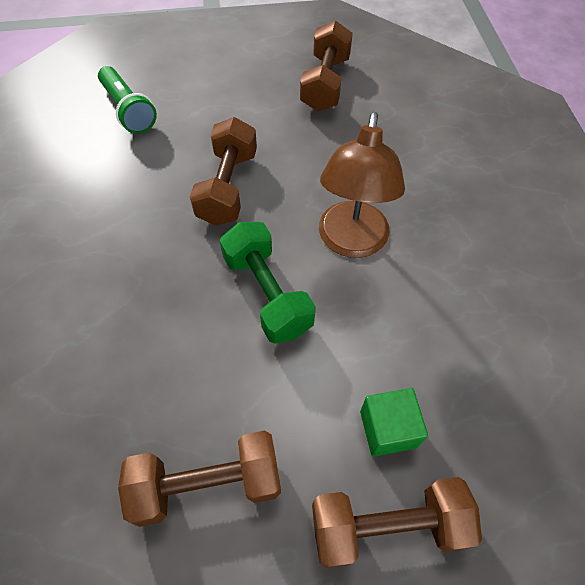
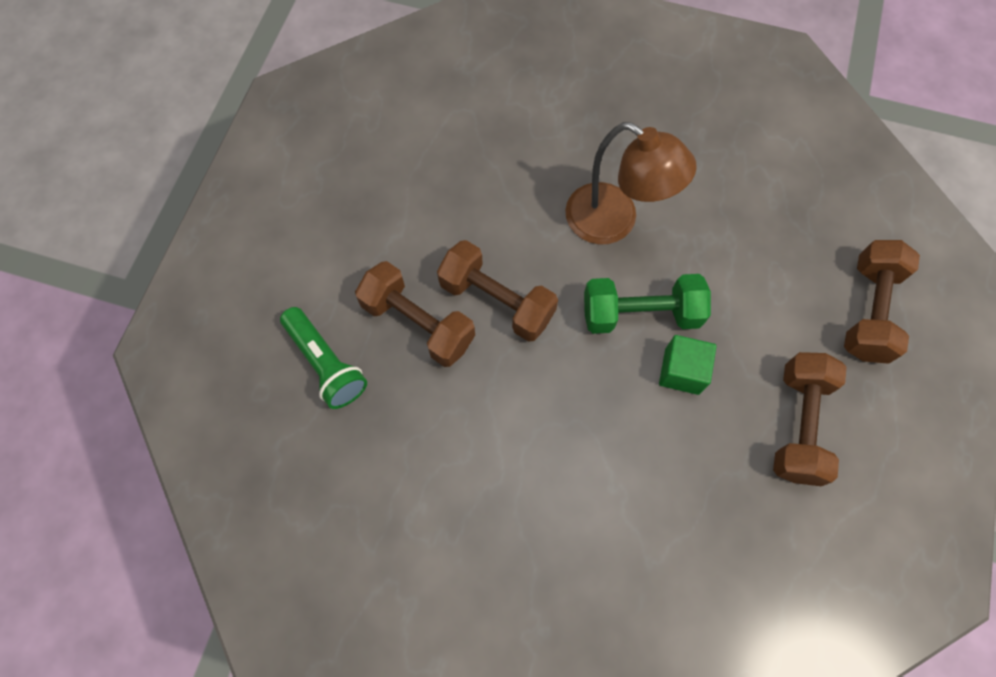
camera: 65 degrees left, 10 degrees up
(128, 110) = (326, 364): green flashlight -> green flashlight turned 60 degrees clockwise
(325, 84) = (395, 152): brown dumbbell -> brown dumbbell (418, 323)
(388, 429) = (798, 276): green cube -> green cube (682, 371)

